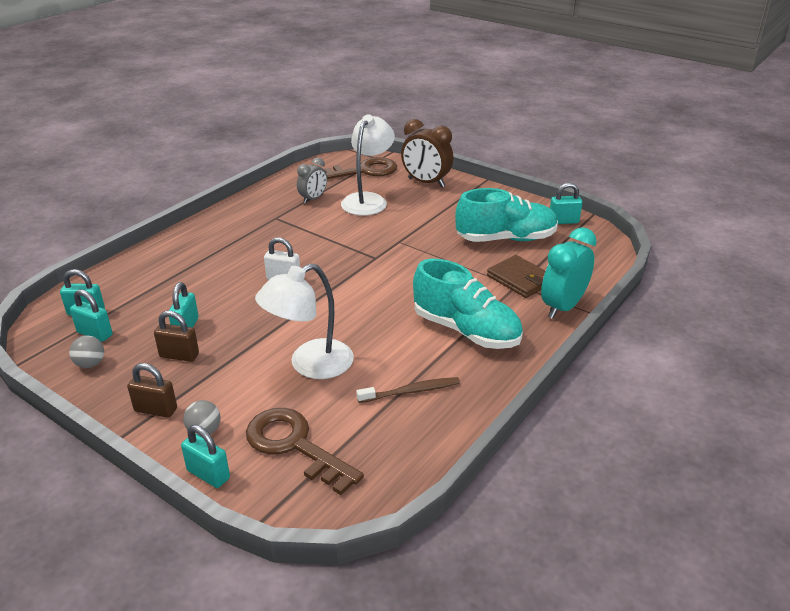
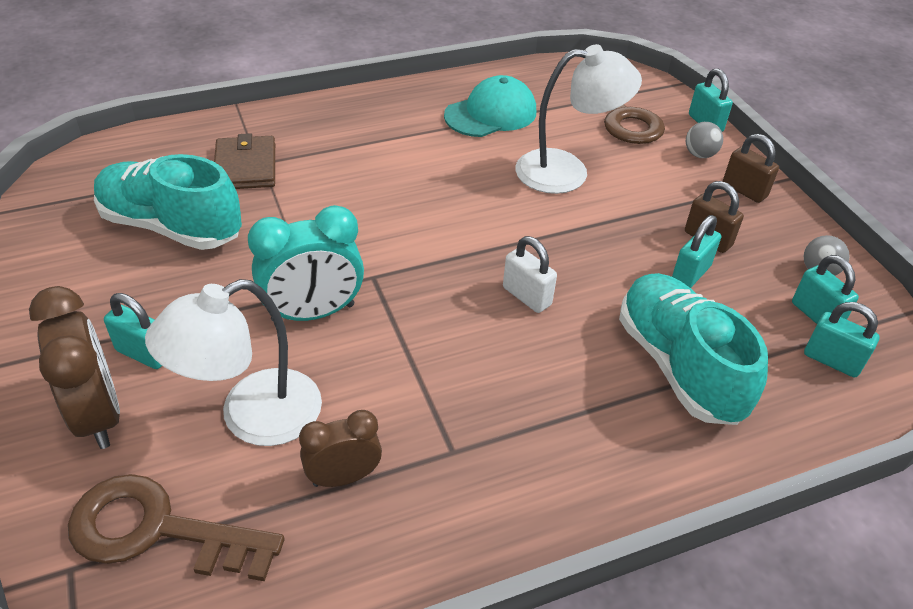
camera: 150 degrees left, 10 degrees up
(313, 199) = (343, 477): grey clock -> brown clock
(411, 391) = (491, 114): brown toothbrush -> turquoise cap
(466, 330) = (379, 140): turquoise shoe -> turquoise shoe (678, 365)
(562, 307) = (254, 122): turquoise clock -> turquoise clock (313, 313)
(563, 221) = (55, 219): turquoise padlock -> turquoise padlock (144, 353)

